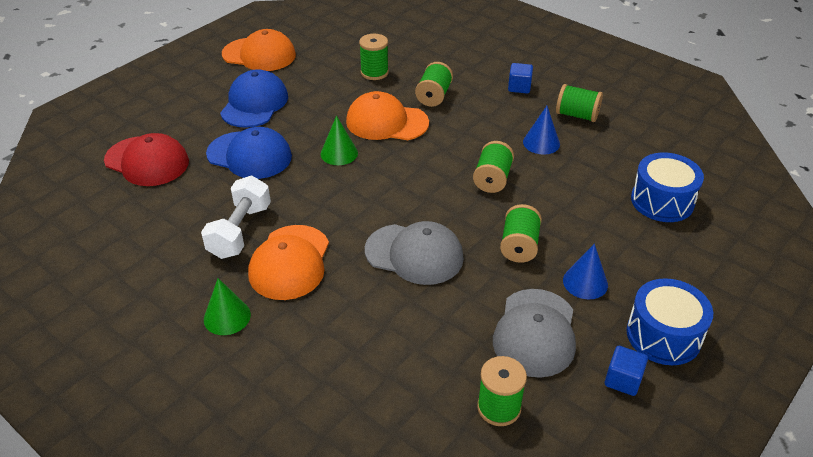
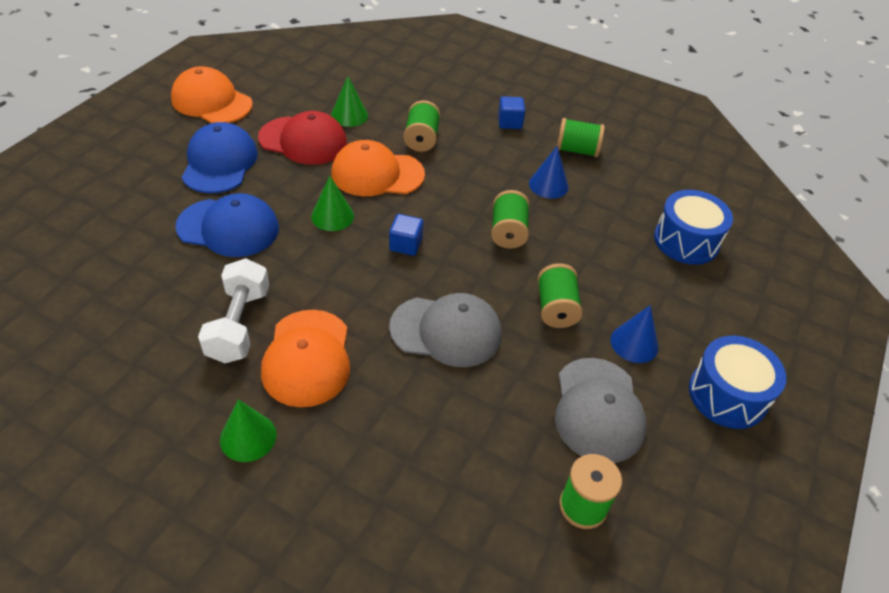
camera: 15 degrees left, 5 degrees up
(147, 161) = (104, 246): red cap -> red cap (303, 141)
(259, 55) = (211, 102): orange cap -> orange cap turned 150 degrees counterclockwise
(374, 72) = (349, 115): green spool -> green cone
(623, 380) = (701, 453): blue cube -> blue cube (405, 245)

